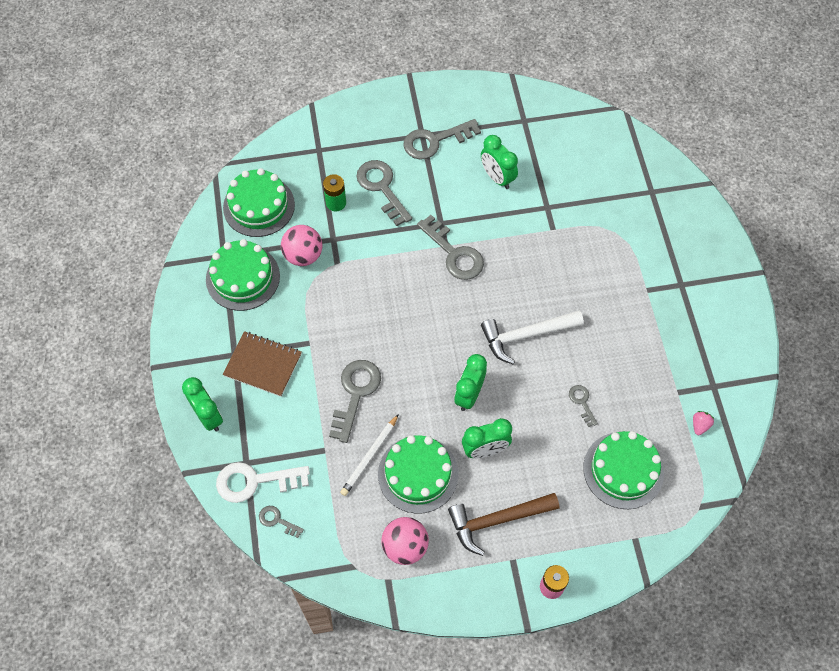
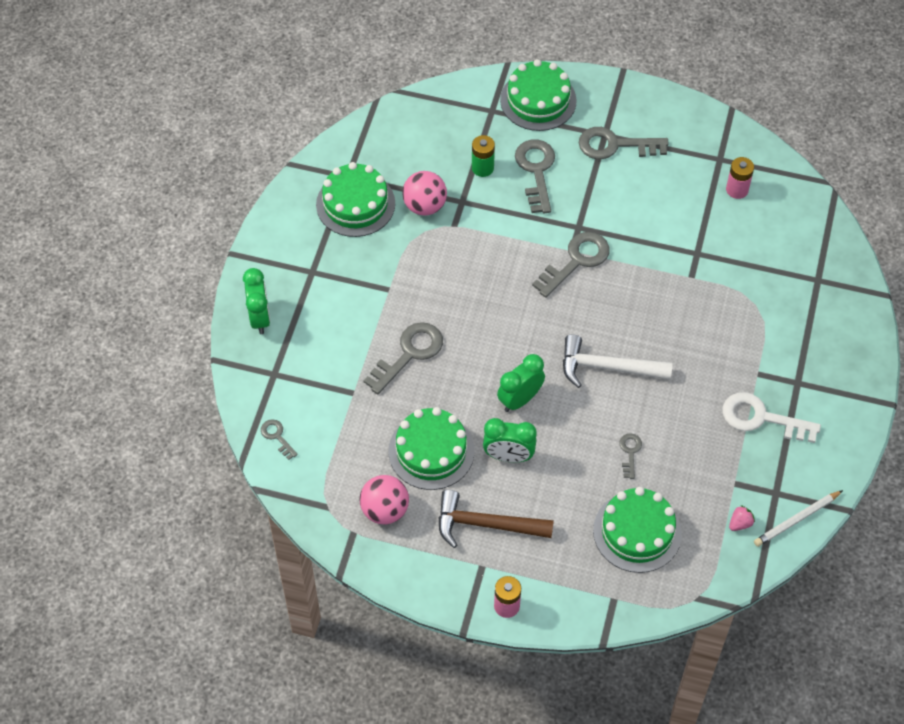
camera: 25 degrees right, 5 degrees down
(255, 481) = (274, 393): white key -> white key (762, 418)
(259, 206) = (405, 142): green cake -> green cake (538, 100)
(263, 365) = (334, 292): brown notebook -> none
(370, 456) = (393, 416): white pencil -> white pencil (796, 520)
(454, 253) = (576, 261): grey key -> grey key turned 120 degrees counterclockwise
(497, 178) = (660, 205): green clock -> none
(550, 141) = (737, 190): none -> pink battery

